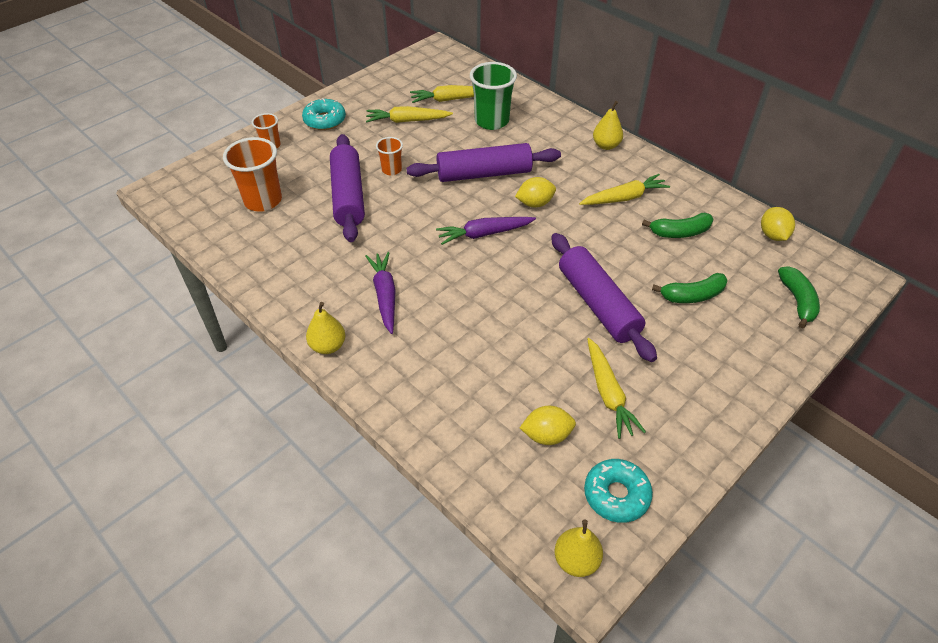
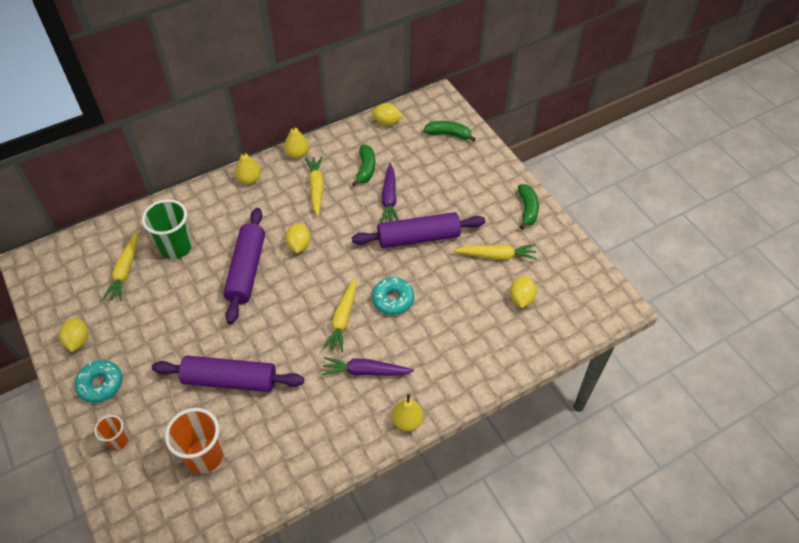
camera: 75 degrees left, 5 degrees up
(365, 96) = (78, 341): none -> yellow lemon
(391, 170) = (208, 339): orange cup -> none
(407, 121) = (140, 312): yellow carrot -> yellow carrot (343, 319)
(484, 234) = (321, 288): purple carrot -> purple carrot (389, 198)
(576, 560) = (610, 308): yellow pear -> yellow pear (297, 154)
(616, 495) = (571, 275): turquoise donut -> turquoise donut (393, 299)
(692, 295) = (427, 184): green banana -> green banana (527, 210)

